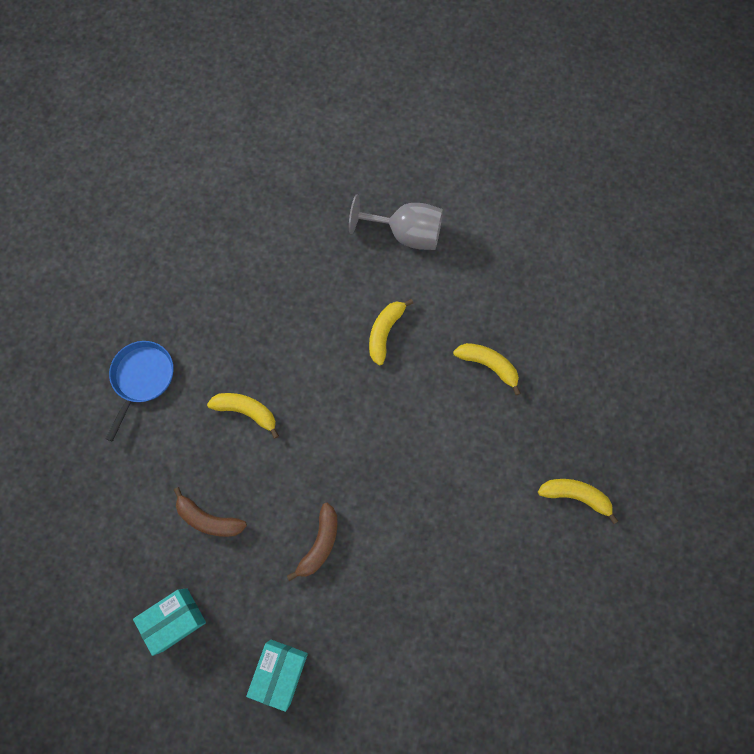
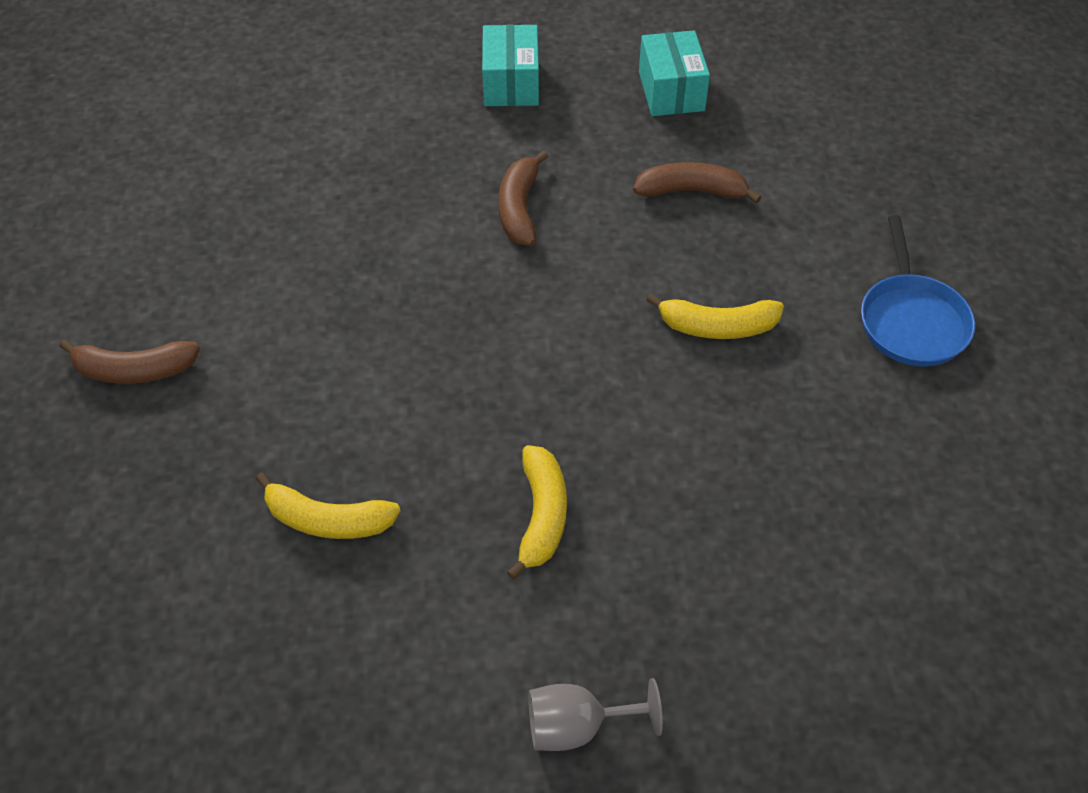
camera: 160 degrees right, 20 degrees down
(175, 619) = (671, 91): turquoise box -> turquoise box turned 45 degrees counterclockwise
(406, 234) = (577, 726): grey goblet -> grey goblet, size x0.63
(575, 496) = (134, 370): yellow banana -> brown banana

